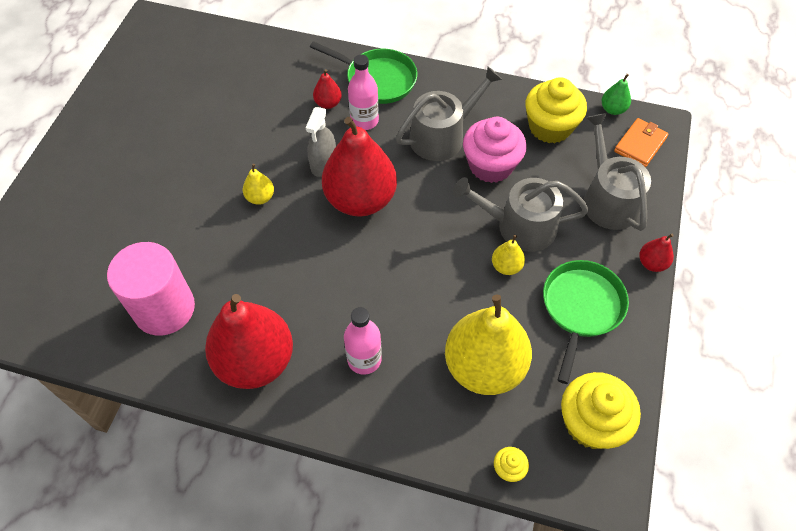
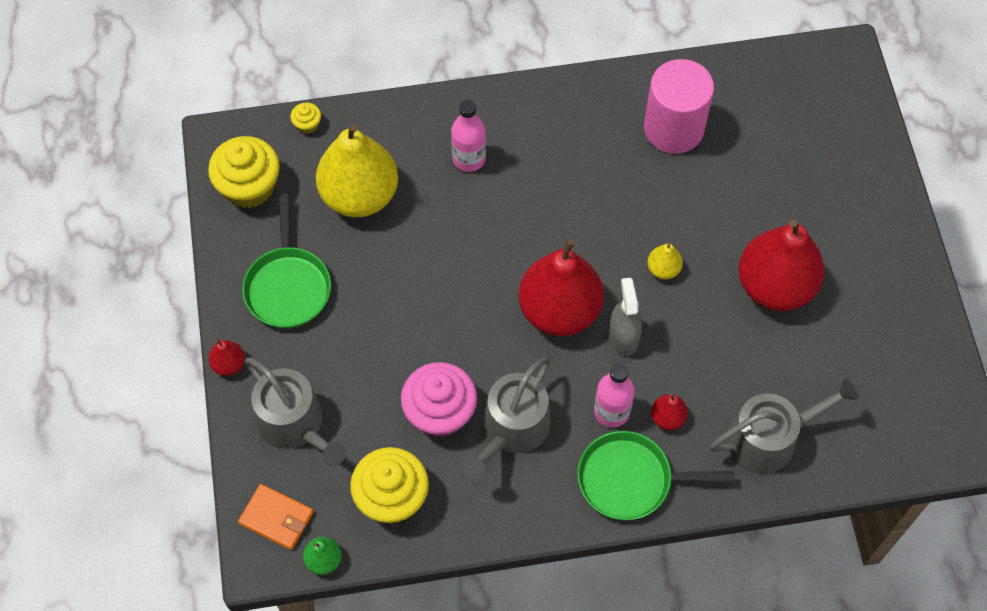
camera: 155 degrees right, 5 degrees up
(255, 361) = (562, 119): red pear -> red pear (775, 286)
(506, 266) = (376, 299): yellow pear -> none
(519, 226) = (380, 349): grey watering can -> grey watering can (769, 438)
(640, 144) = (277, 518): orange wallet -> orange wallet turned 75 degrees counterclockwise

